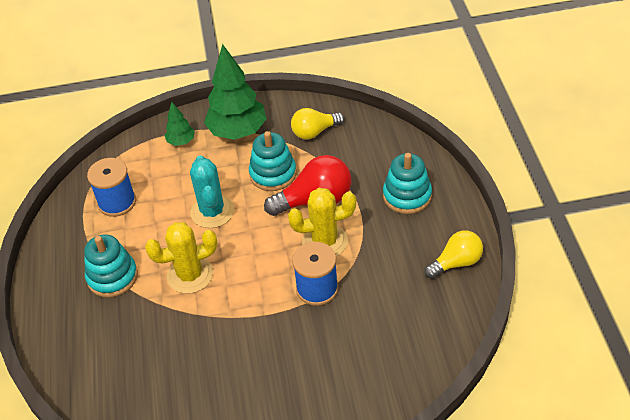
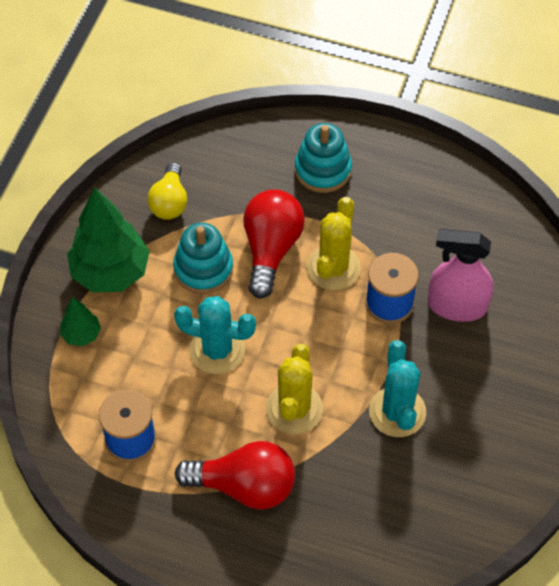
camera: 65 degrees left, 10 degrees up
(112, 277) = (244, 486): turquoise stacking toy -> red light bulb
(223, 337) = (397, 412): none -> turquoise cactus
(344, 332) = (457, 306): none -> pink spray bottle
(456, 263) = (434, 176): yellow light bulb -> none

